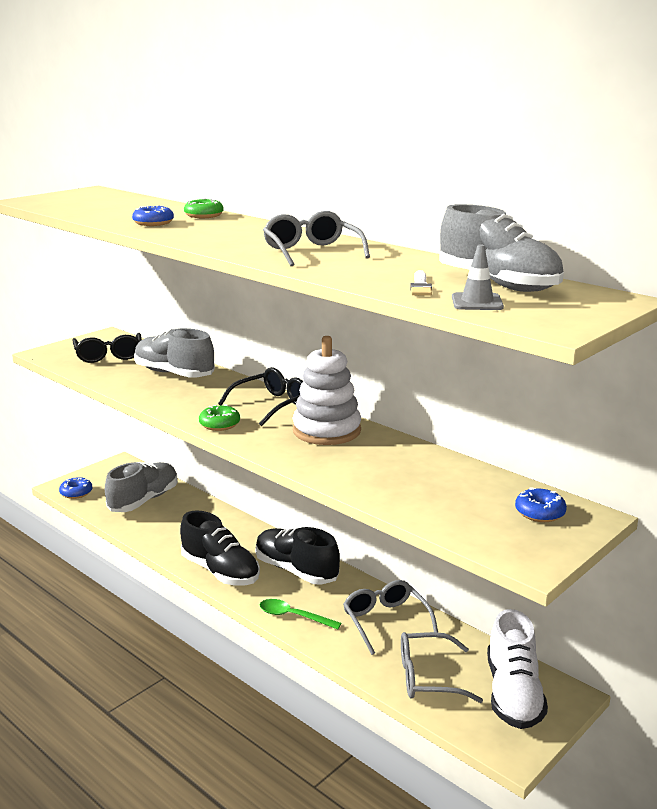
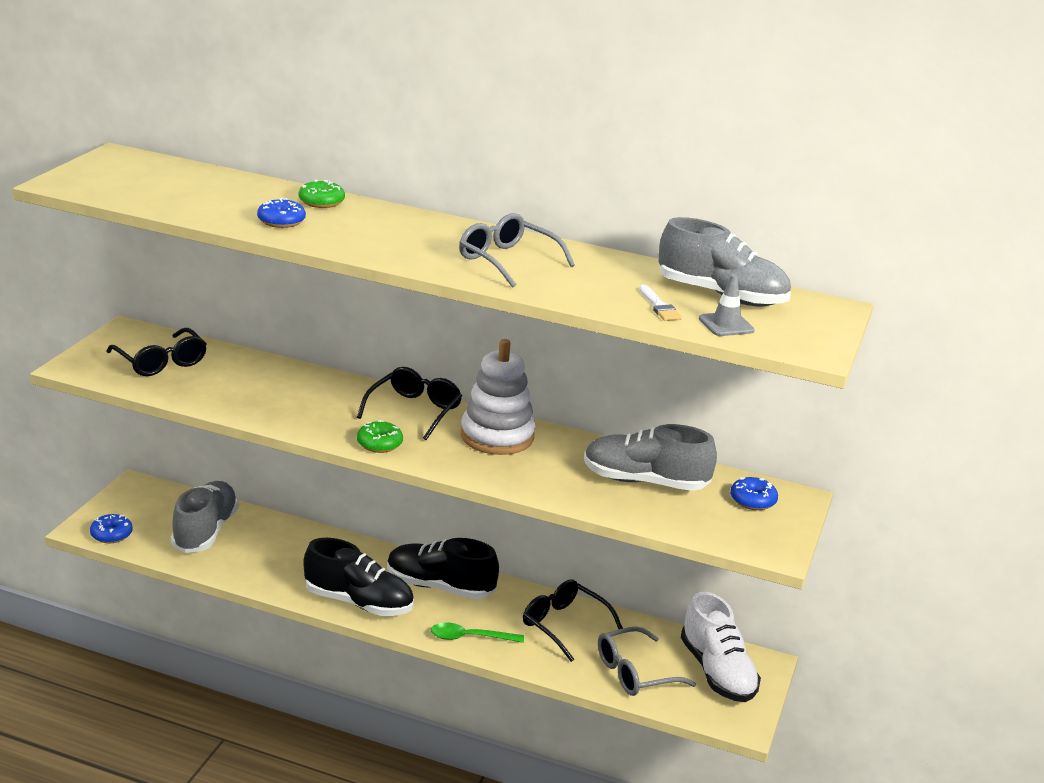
camera: 25 degrees left, 5 degrees up
(174, 374) = (267, 381): grey shoe -> grey shoe (645, 482)
(385, 621) = (564, 625): grey glasses -> black glasses

